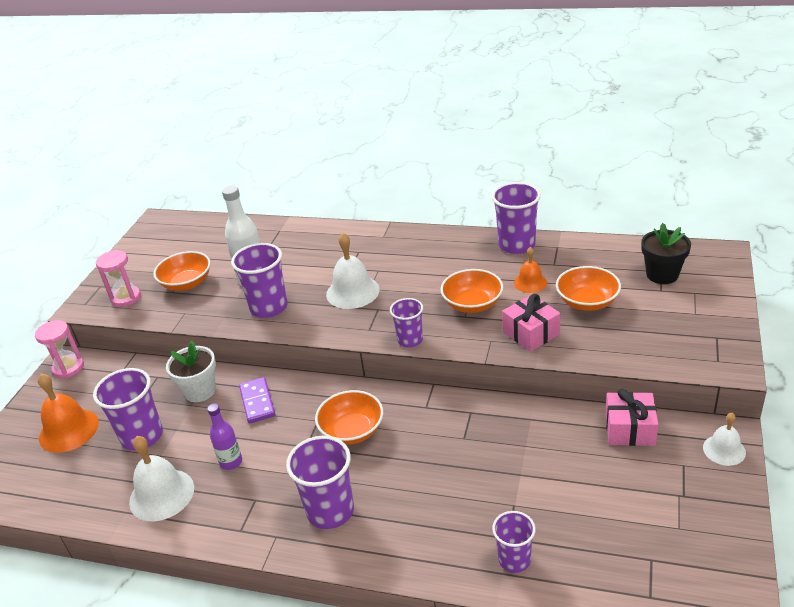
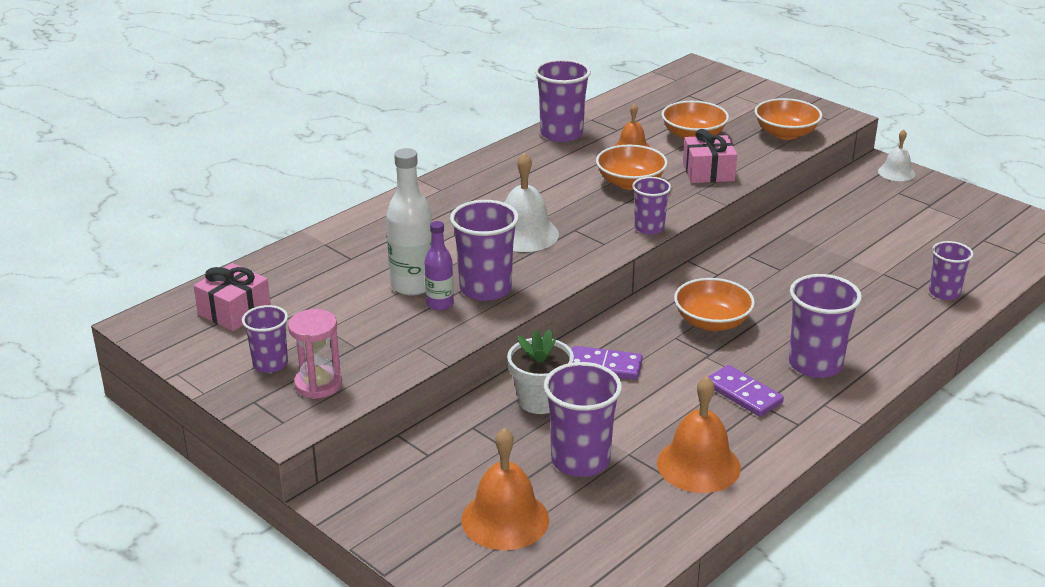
camera: 65 degrees left, 5 degrees down
(68, 368) = (361, 499): pink hourglass -> none
(138, 274) = (270, 364): none -> purple cup
(161, 494) = (698, 465): white bell -> orange bell
(187, 283) = (351, 332): orange bowl -> orange bowl (785, 133)
(231, 462) = (689, 406): purple bottle -> purple bottle (440, 304)
(263, 484) = (743, 394): none -> purple domino
(629, 429) = (840, 197): pink gift -> pink gift (234, 311)
(662, 275) = (694, 96): black flower pot -> none

